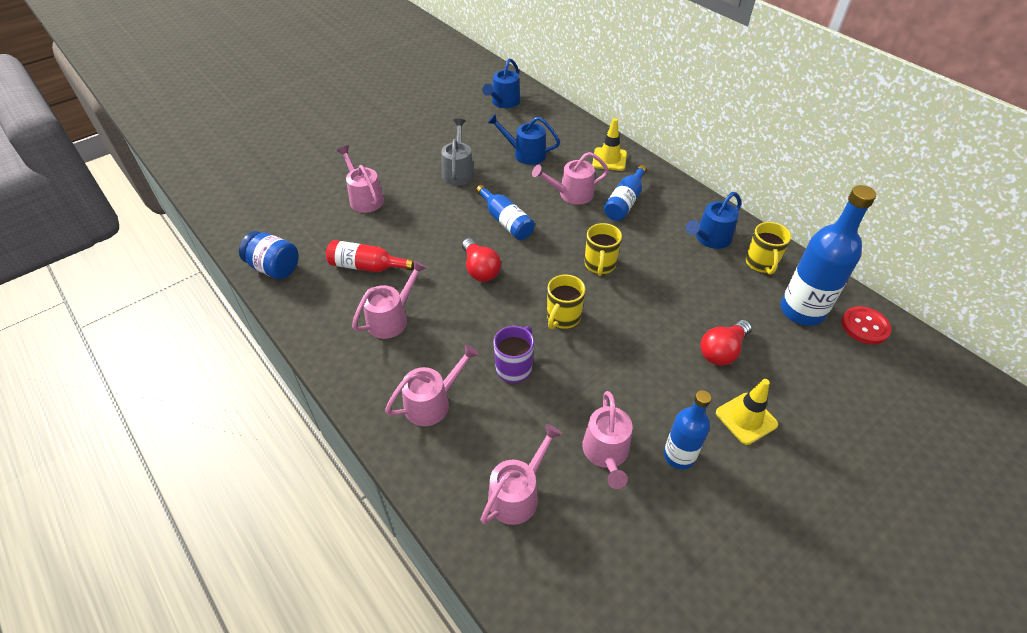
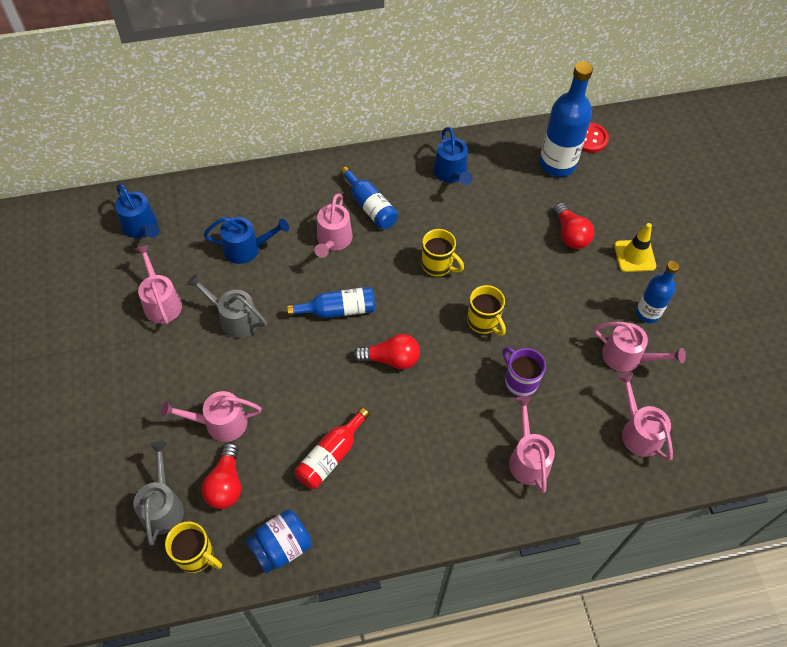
camera: 65 degrees left, 10 degrees up
(284, 197) = (162, 506): none -> grey watering can
(315, 220) = (226, 484): none -> red light bulb
(391, 319) = (414, 458): pink watering can -> pink watering can (161, 302)
(525, 154) = (246, 248): blue watering can -> blue watering can turned 135 degrees counterclockwise
(609, 159) = (302, 186): yellow traffic cone -> none
(761, 264) = (497, 158): yellow mug -> yellow mug (196, 555)

